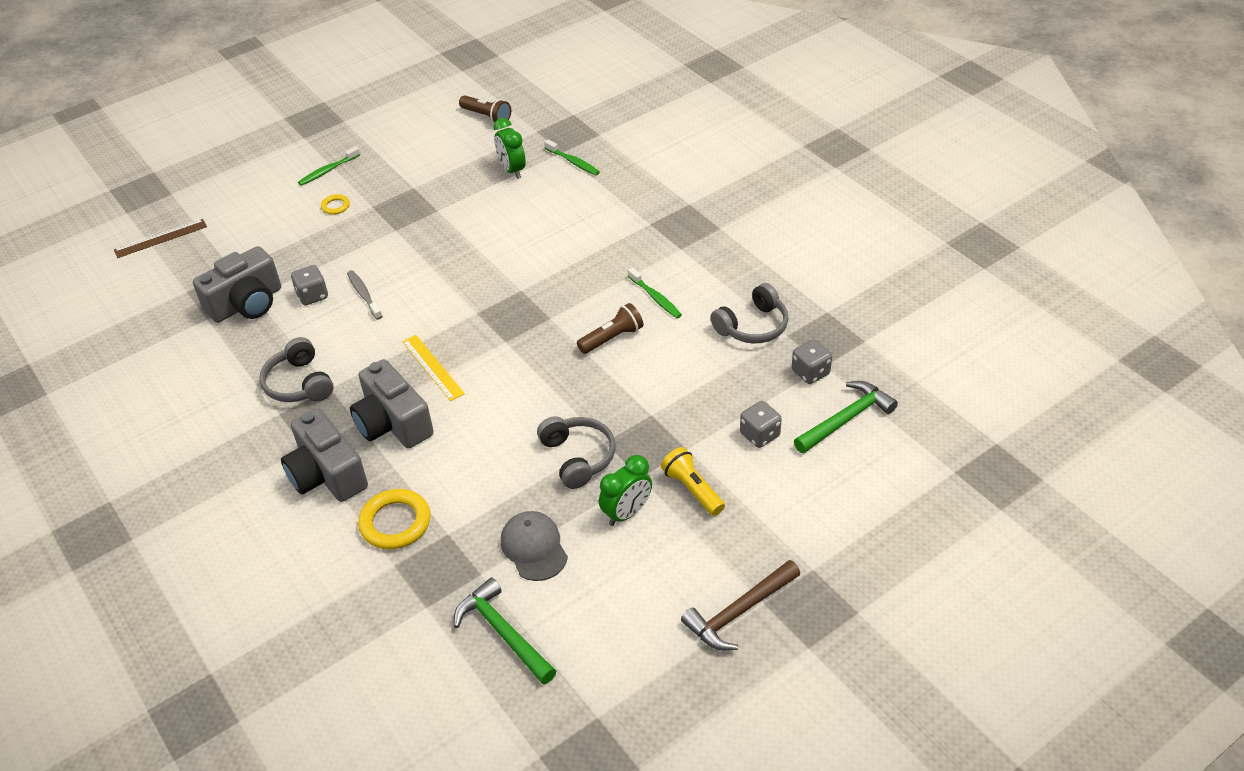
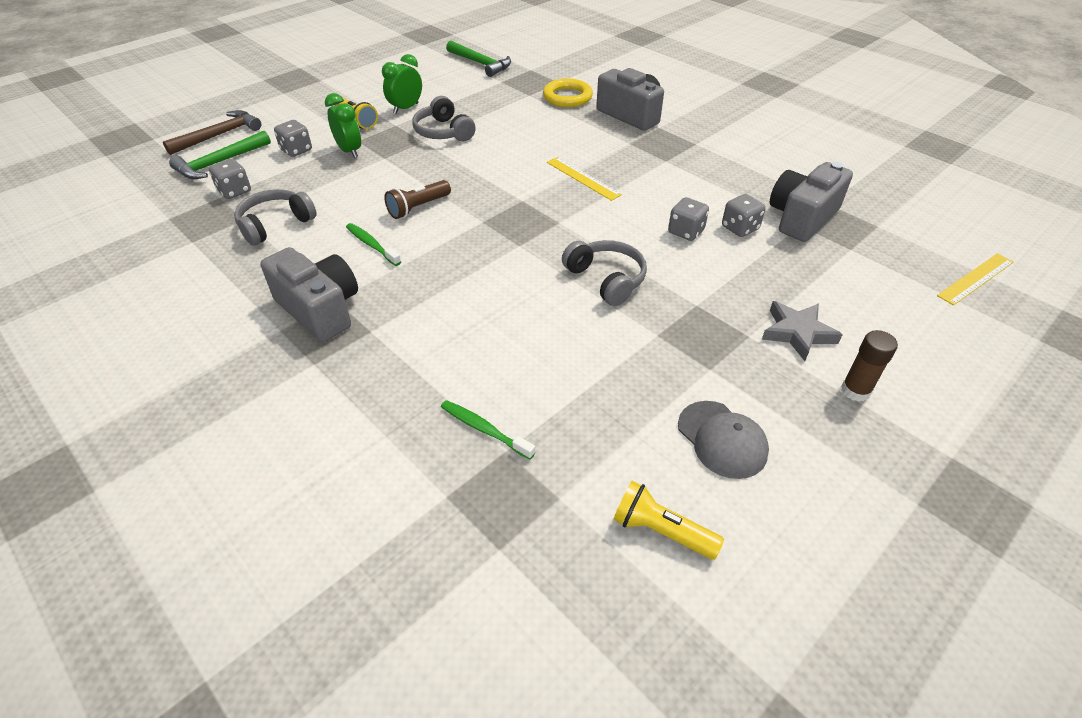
camera: 170 degrees right, 0 degrees up
(160, 238) = (975, 278): brown ruler -> yellow ruler
(299, 383) = (695, 162): grey headphones -> grey headphones (606, 279)
(328, 171) = (855, 390): green toothbrush -> brown glue stick
(335, 206) = (797, 333): yellow ring -> grey star
(364, 295) = (686, 232): grey toothbrush -> grey dice
(393, 423) = (598, 143): grey camera -> grey camera (320, 309)
(487, 117) = (661, 530): brown flashlight -> yellow flashlight
(512, 170) = (576, 408): green clock -> green clock (349, 151)
(534, 547) = (469, 92): grey cap -> grey cap (722, 439)
(739, 612) = (337, 76): brown hammer -> brown hammer (219, 135)

